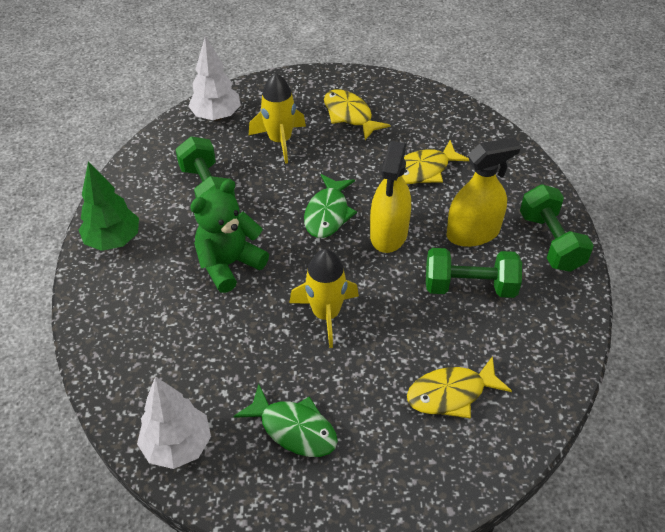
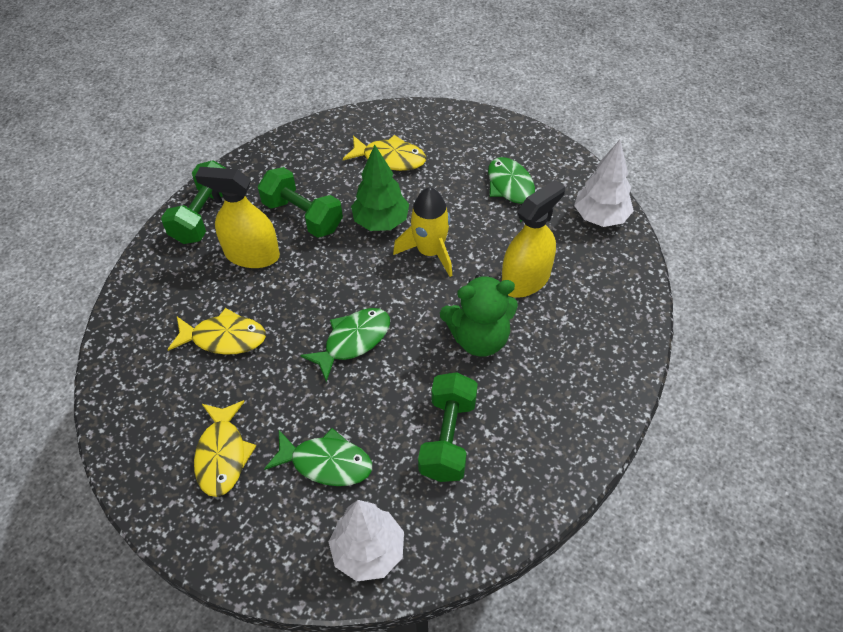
camera: 145 degrees left, 5 degrees up
(113, 241) = (577, 425): green tree -> green tree (381, 222)
(280, 140) = (326, 463): yellow rocket -> green fish
(389, 233) = (319, 291): yellow spray bottle -> yellow spray bottle (526, 279)

